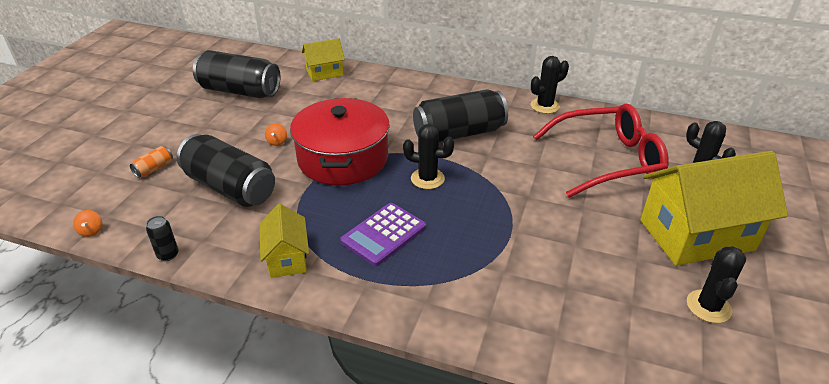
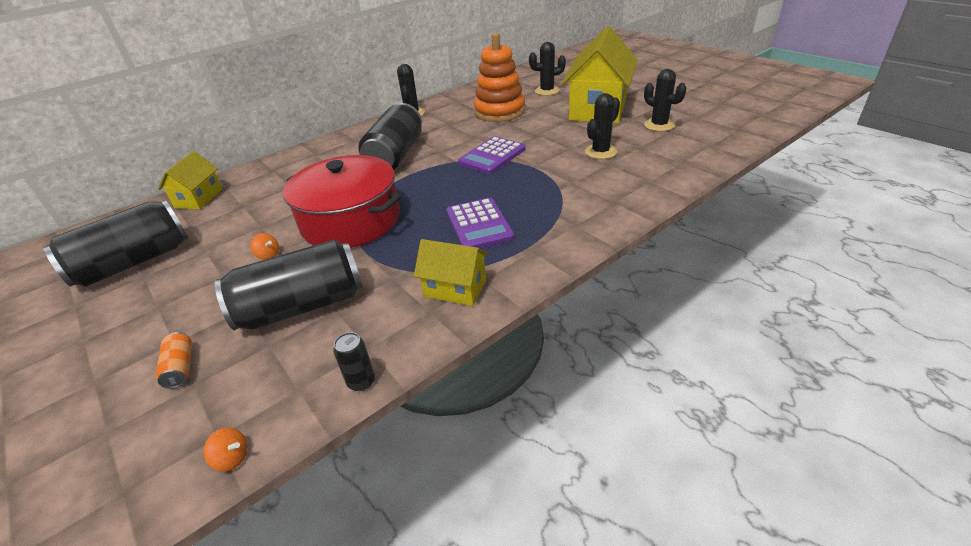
camera: 55 degrees left, 0 degrees up
(427, 179) = (434, 185): black cactus -> black cactus (600, 152)
(508, 193) = (492, 156): none -> purple calculator
(607, 160) = (499, 112): red glasses -> orange stacking toy

